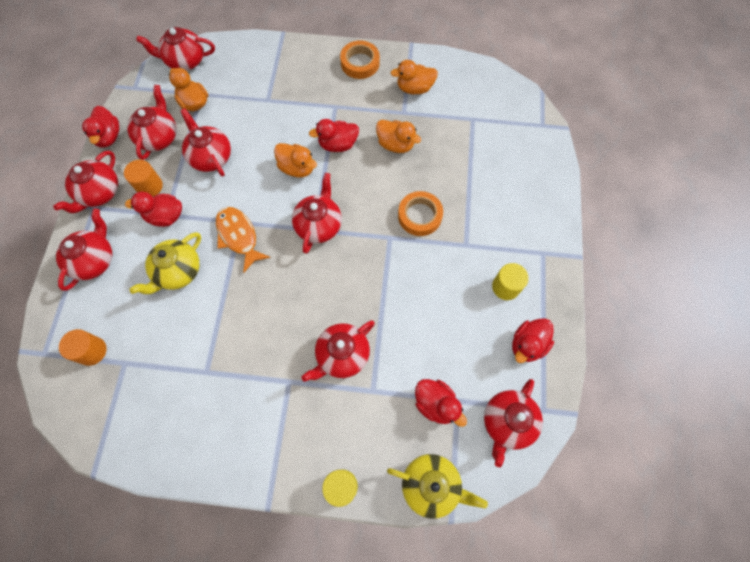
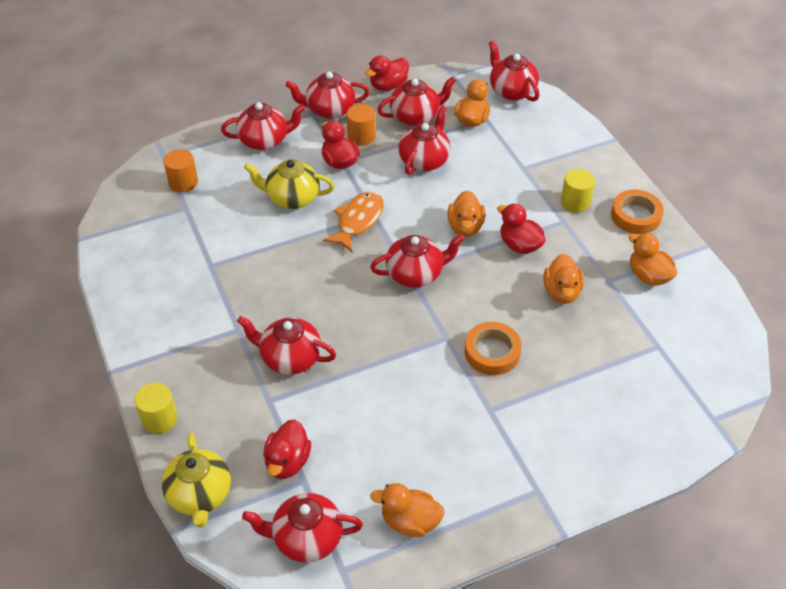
camera: 60 degrees right, 20 degrees down
(505, 287) = (466, 470): yellow cylinder -> yellow cylinder (575, 202)
(527, 345) = (410, 521): red duck -> orange duck

